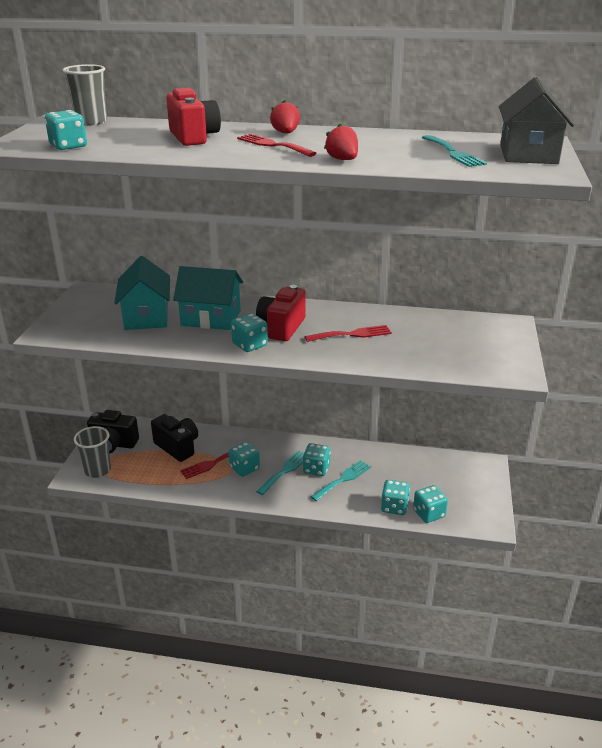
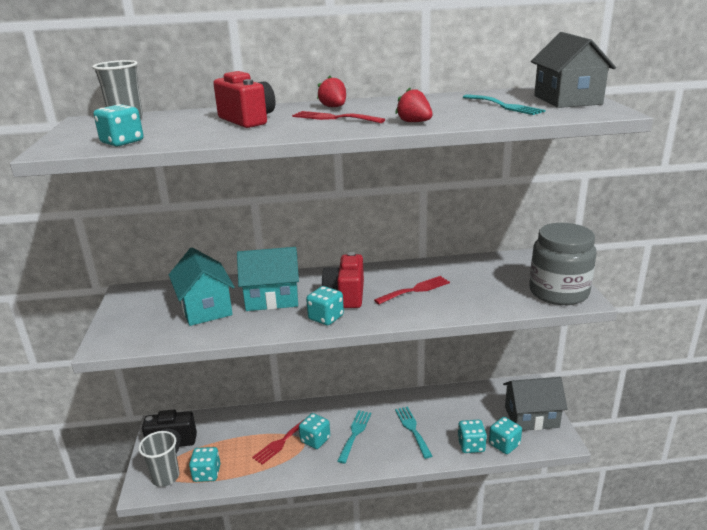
camera: 15 degrees left, 5 degrees down
(177, 447) = (239, 433): black camera -> none
(316, 469) = (383, 425): turquoise dice -> turquoise dice (207, 473)
(343, 479) = (412, 429): turquoise fork -> turquoise fork turned 45 degrees counterclockwise
(472, 494) = (531, 417): none -> grey house
(498, 363) = (558, 292): none -> grey jar

